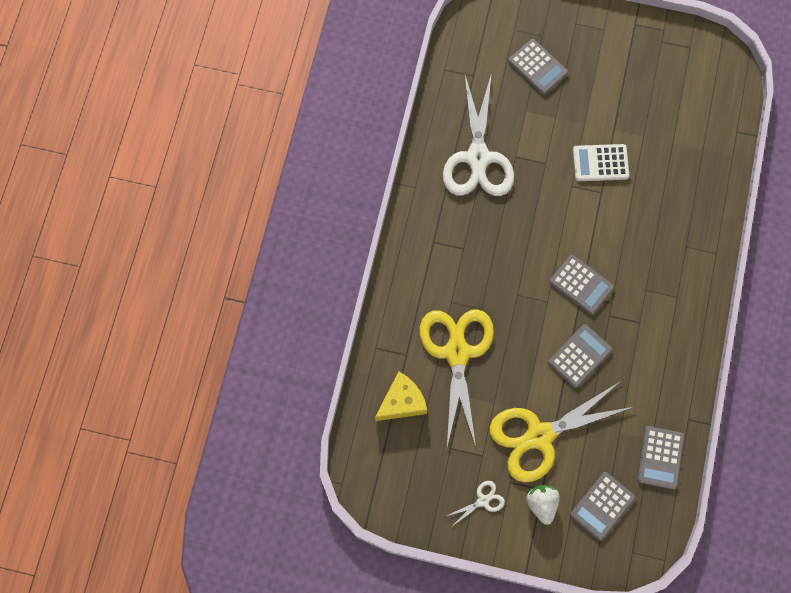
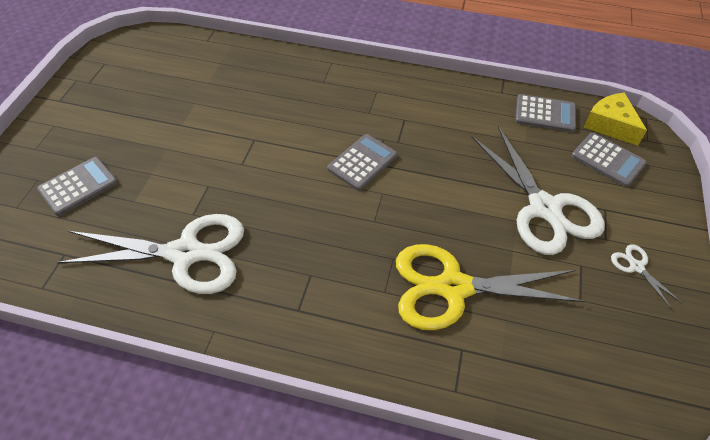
camera: 90 degrees left, 20 degrees down
(402, 402) = (530, 357): yellow cheese -> yellow cheese (610, 125)
(539, 436) = (544, 208): yellow scissors -> white scissors
(542, 504) = (622, 210): white strawberry -> none
(580, 356) = (446, 168): grey calculator -> none
(600, 163) = (218, 138): white calculator -> none

